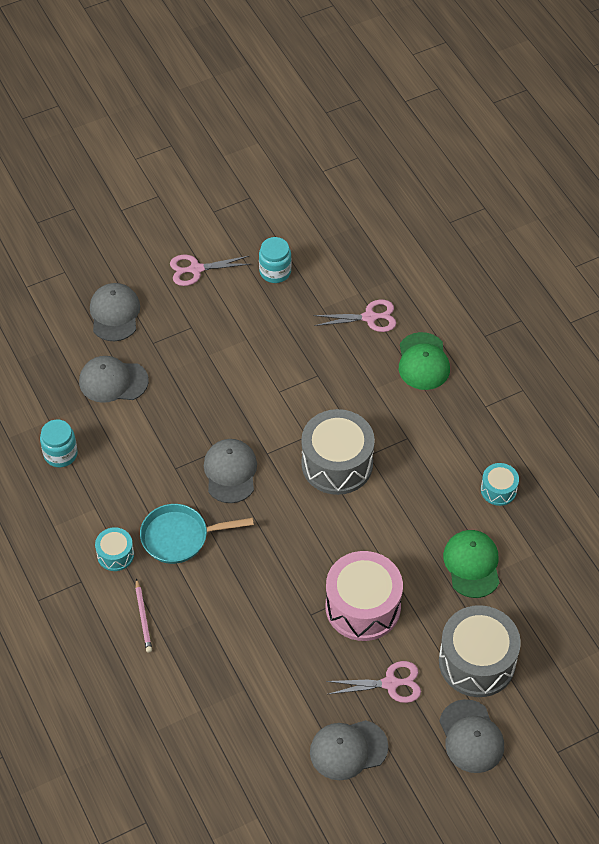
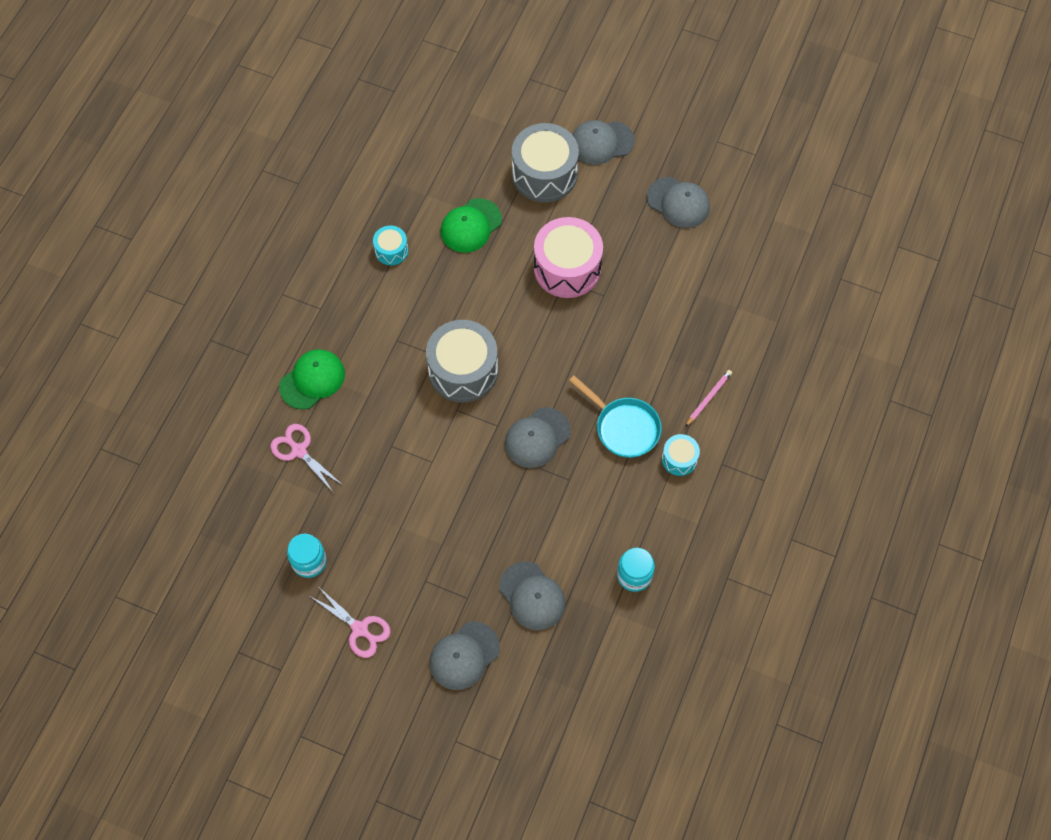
camera: 130 degrees left, 10 degrees up
(390, 683) = (608, 211): pink scissors -> none
(471, 736) = (601, 142): grey cap -> grey cap turned 135 degrees counterclockwise

